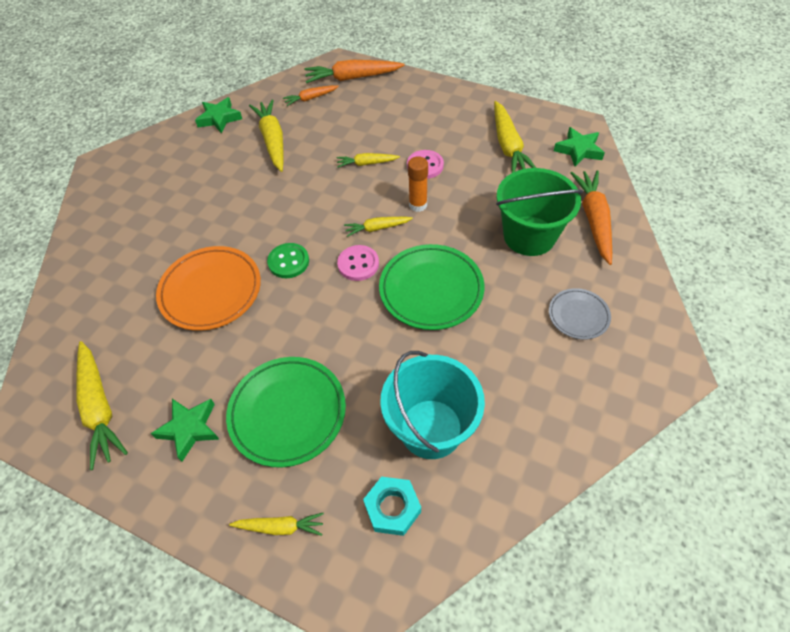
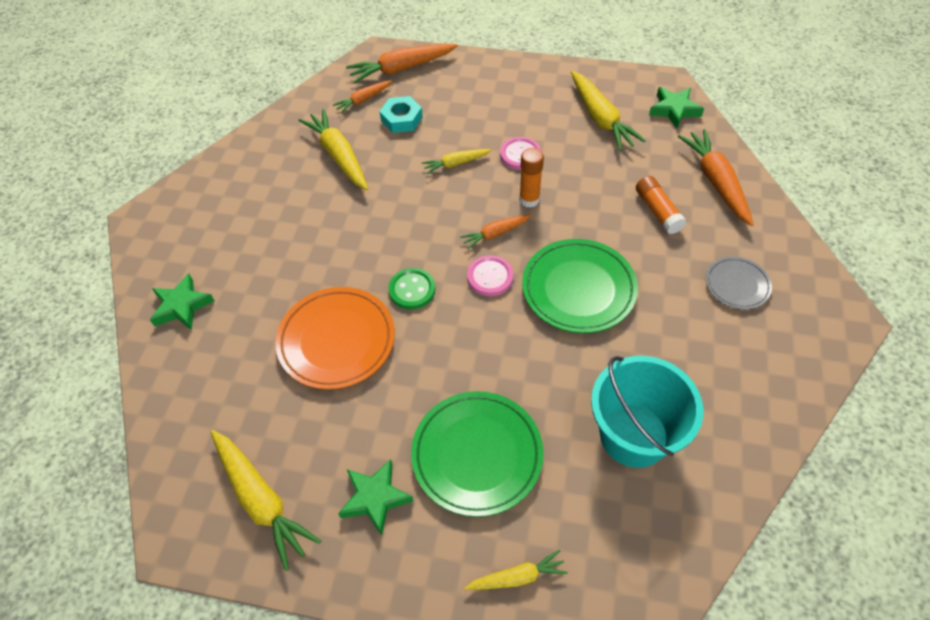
camera: 15 degrees left, 0 degrees up
(219, 118) = (265, 141): green star -> green star (182, 306)
(377, 228) = (495, 234): yellow carrot -> orange carrot
(392, 508) = (626, 527): turquoise nut -> turquoise nut (401, 119)
(529, 236) = (657, 211): green bucket -> orange glue stick

